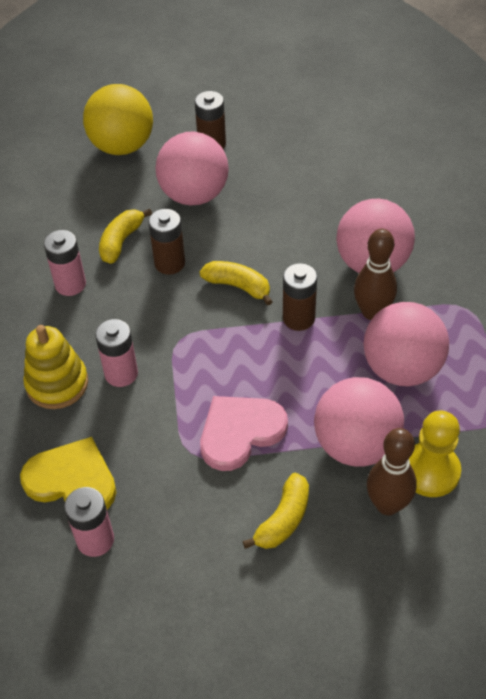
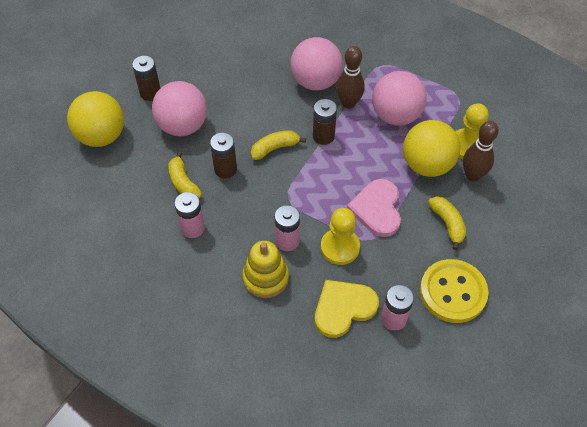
camera: 55 degrees left, 5 degrees up
(153, 427) = (340, 247): none -> yellow pawn
(183, 583) = (453, 292): none -> yellow button
(356, 445) = (427, 165): pink ball -> yellow ball

